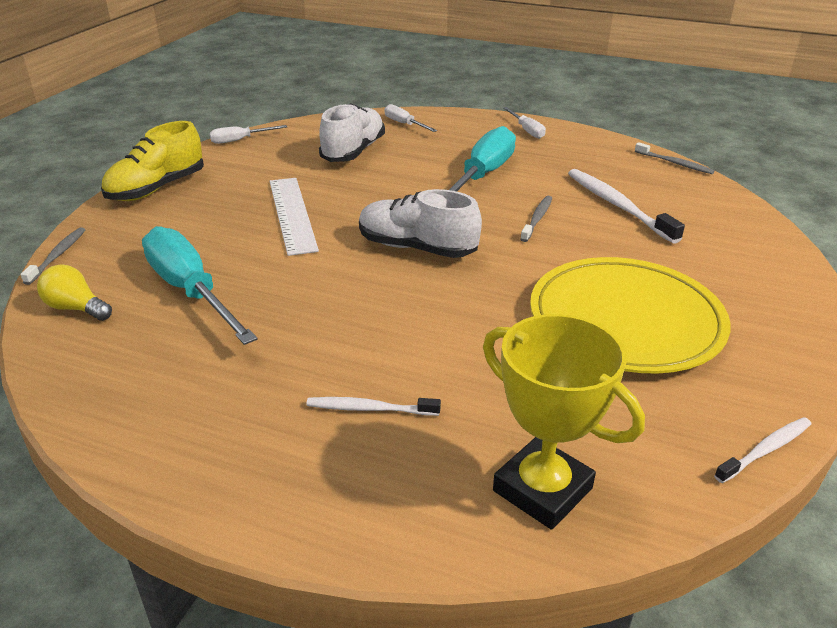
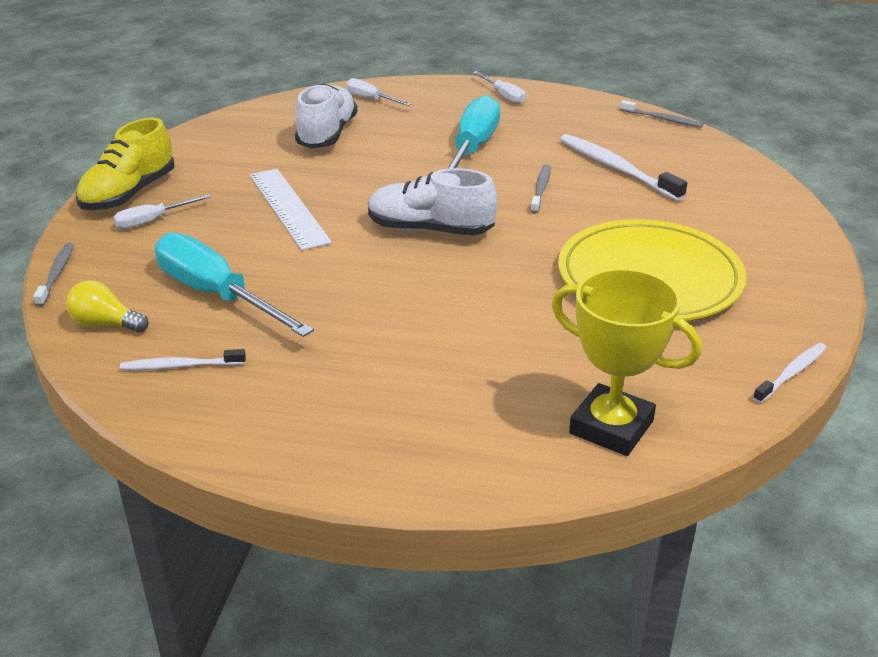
camera: 10 degrees left, 0 degrees up
(240, 140) = (196, 132): white screwdriver -> white screwdriver (152, 221)
(370, 409) = (437, 381): white toothbrush -> white toothbrush (180, 366)

